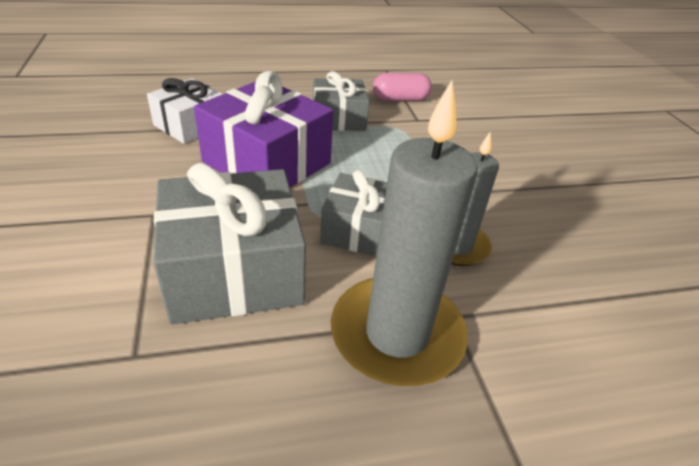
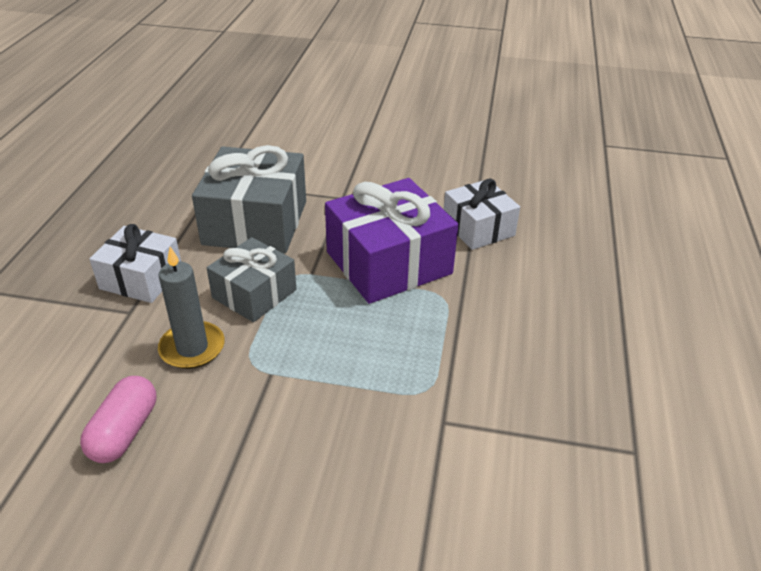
camera: 115 degrees right, 0 degrees up
(338, 119) = (465, 338): grey gift -> none
(397, 334) = (141, 278): grey candle -> white gift
(400, 99) = (511, 425): pink capsule -> pink capsule (124, 432)

